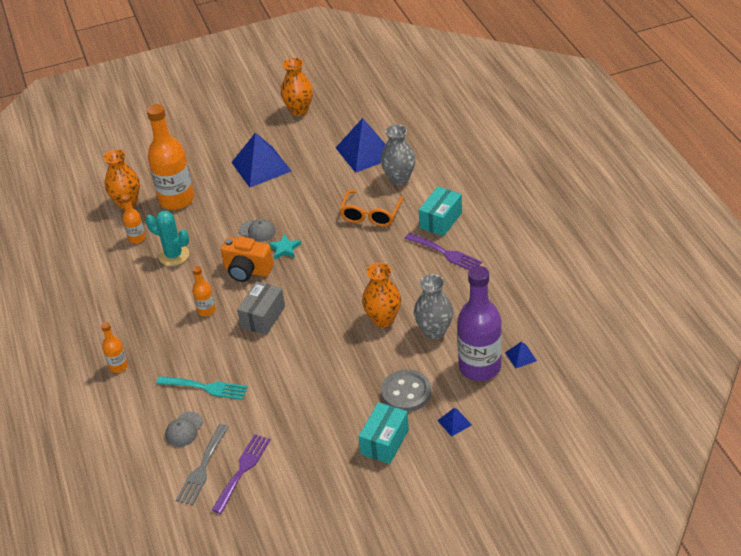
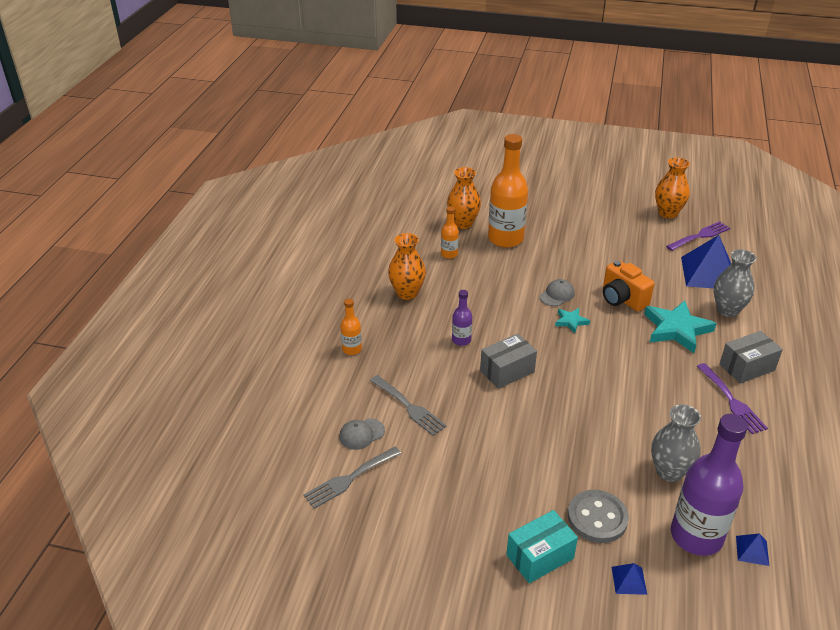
camera: 30 degrees right, 5 degrees down
(174, 255) = (468, 281): turquoise cactus -> none
(206, 310) = (461, 340): orange bottle -> purple bottle
(206, 387) = (409, 407): turquoise fork -> grey fork
(242, 470) = (383, 502): purple fork -> purple fork (700, 236)
(247, 271) = (523, 324): orange camera -> orange camera (622, 299)
(257, 231) = (557, 295): grey cap -> grey cap turned 105 degrees counterclockwise
(261, 166) = (599, 244): blue pyramid -> none
(371, 214) = (676, 329): orange glasses -> turquoise star
(383, 319) = (622, 432): orange vase -> orange vase (407, 293)
(440, 220) = (747, 367): turquoise box -> grey box

